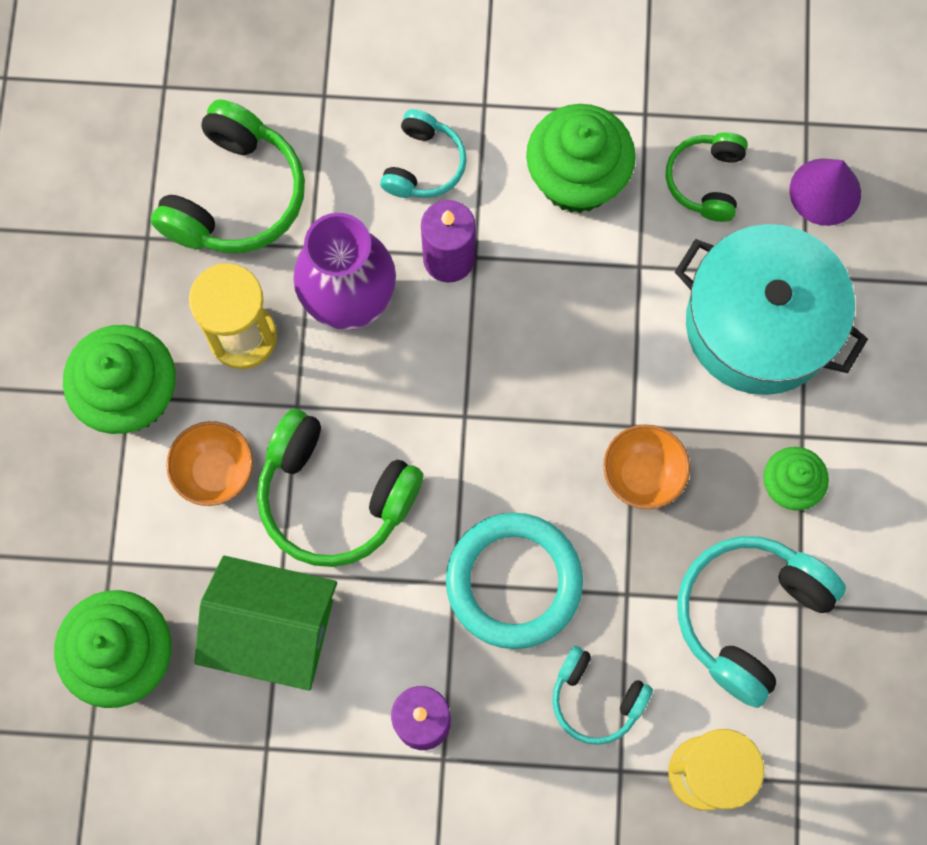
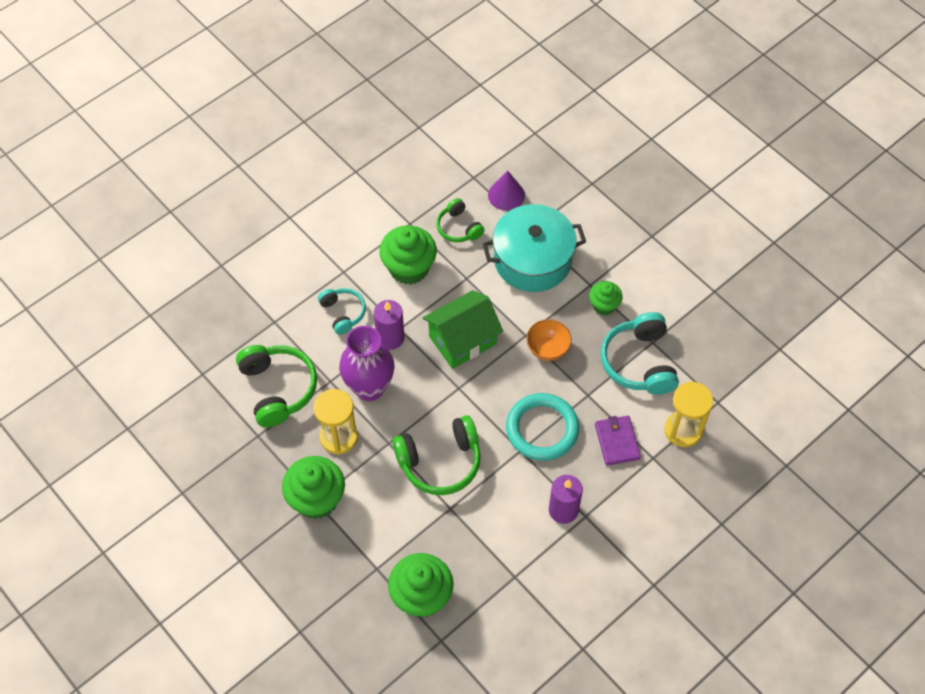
camera: 45 degrees left, 15 degrees down
(215, 471) = (382, 496): orange bowl -> none
(273, 629) = (469, 531): green house -> green house (462, 340)
(596, 699) = (617, 441): turquoise headphones -> purple wallet

